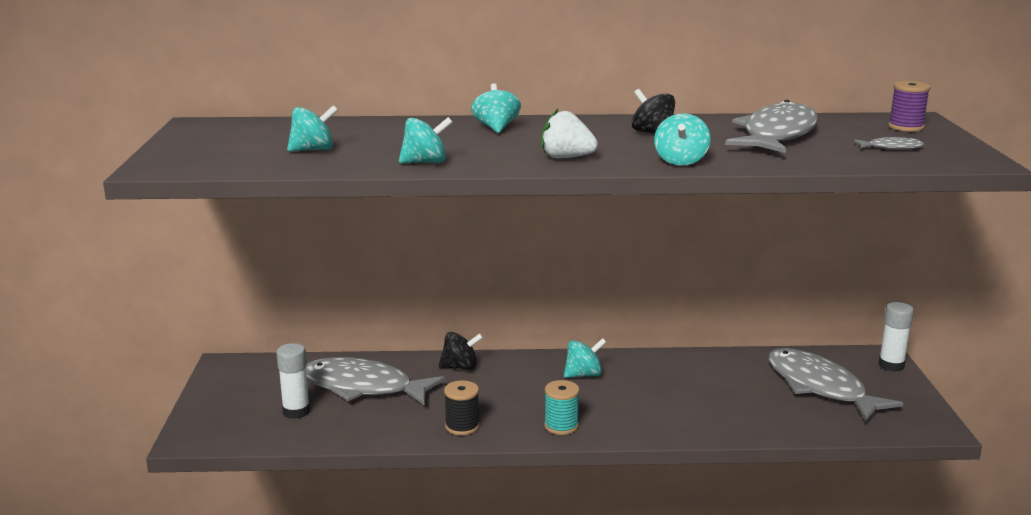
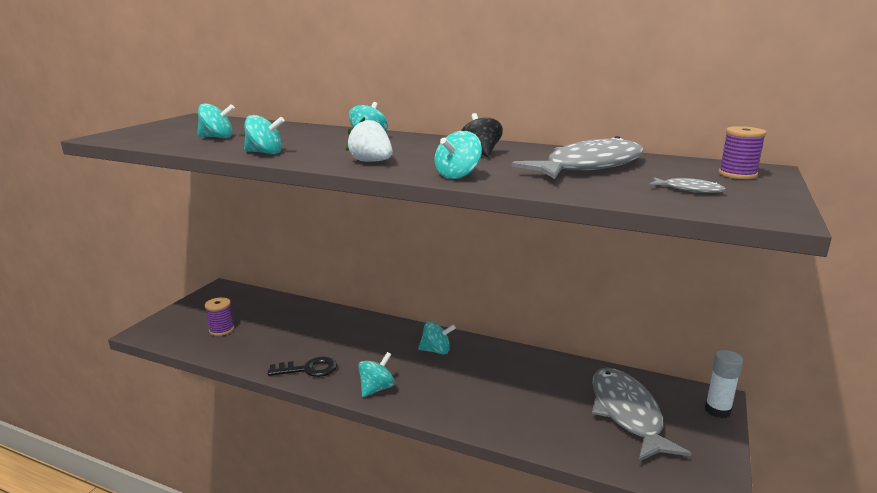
camera: 25 degrees right, 0 degrees up
(296, 411) = (221, 330): white glue stick -> purple spool
(363, 387) = (279, 323): grey fish -> none
(460, 367) = (356, 323): black spinning top -> none
(462, 426) = (308, 369): black spool -> black key
(561, 426) = (376, 388): turquoise spool -> turquoise spinning top

